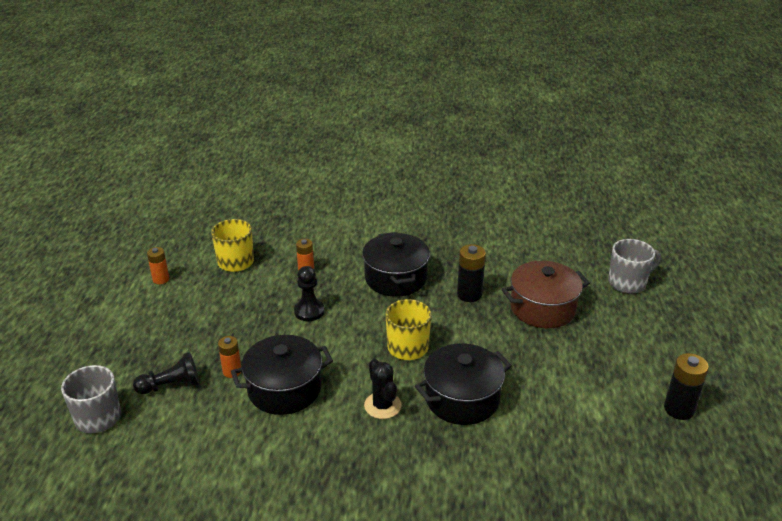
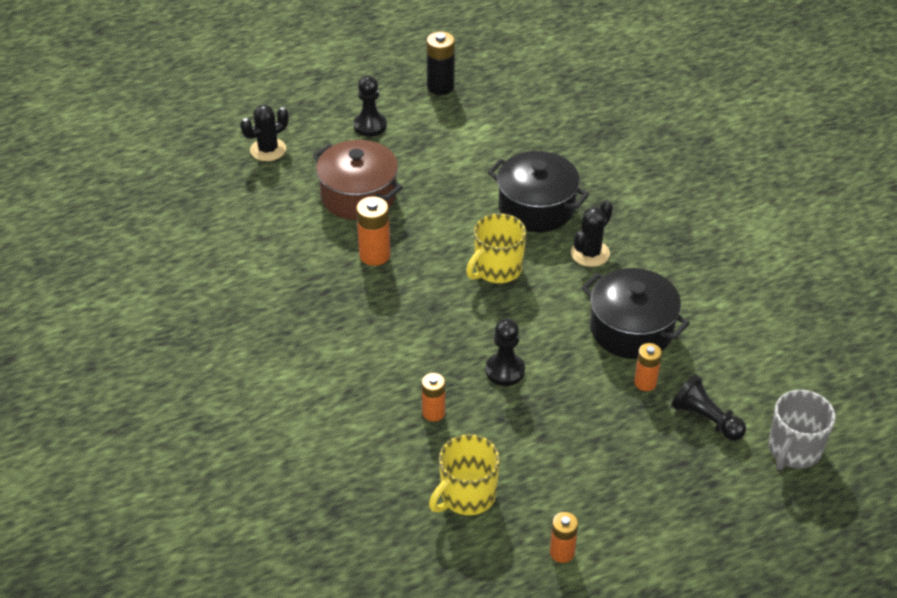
camera: 120 degrees left, 10 degrees up
(395, 278) = (389, 325): black pot -> none
(469, 294) = (374, 255): black battery -> orange battery
(628, 283) = (268, 150): grey mug -> black cactus
(635, 344) = (370, 125): none -> black pawn

